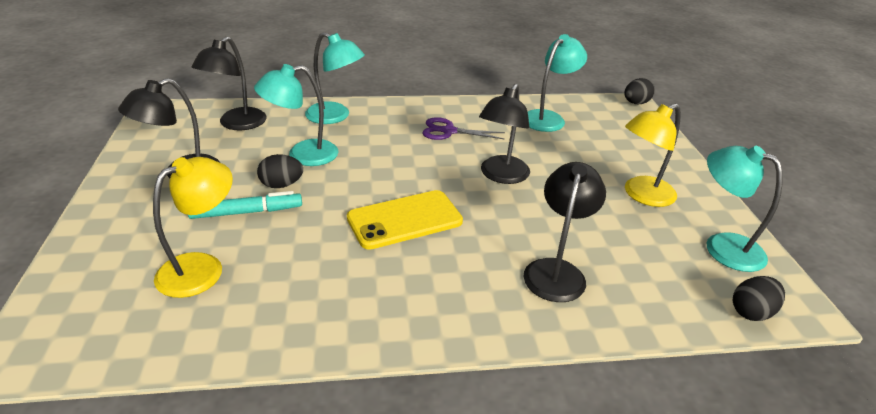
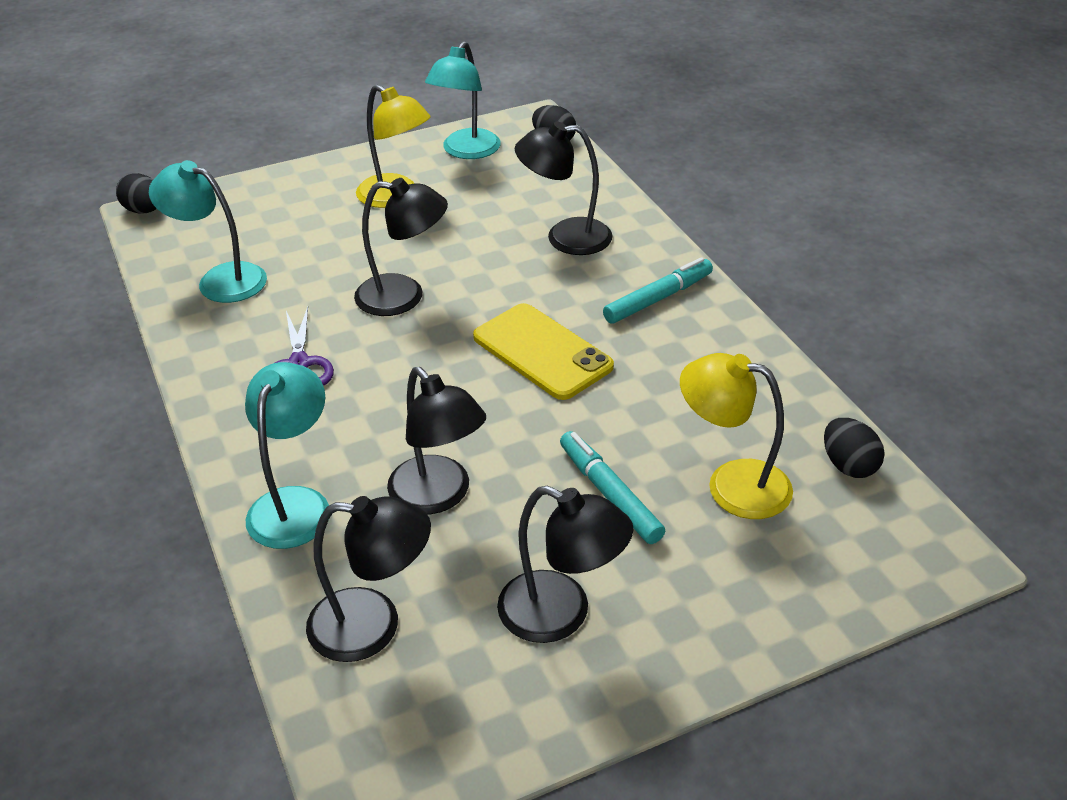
camera: 105 degrees left, 5 degrees up
(281, 185) = (529, 486): black egg -> black egg (848, 465)
(302, 155) = (439, 496): turquoise lamp -> black lamp
(438, 301) = (658, 298): none -> turquoise marker

